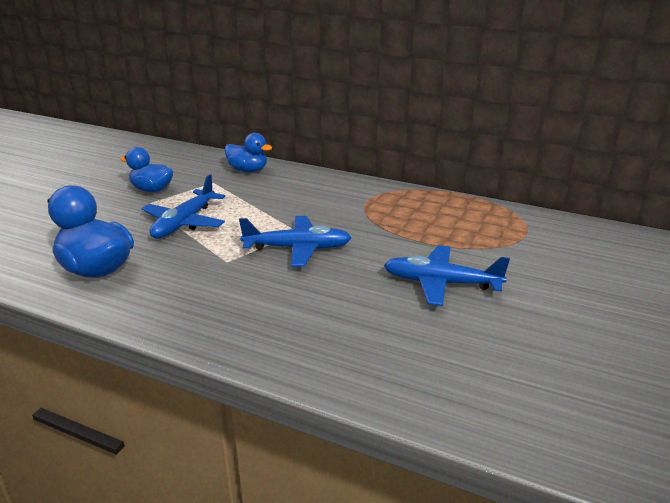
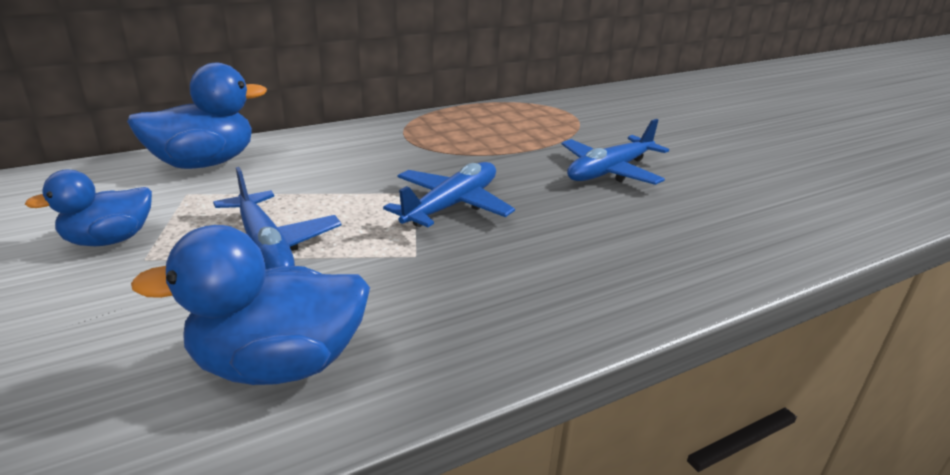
camera: 55 degrees left, 0 degrees up
(248, 170) = (204, 163): blue duck -> blue duck, size x1.53

